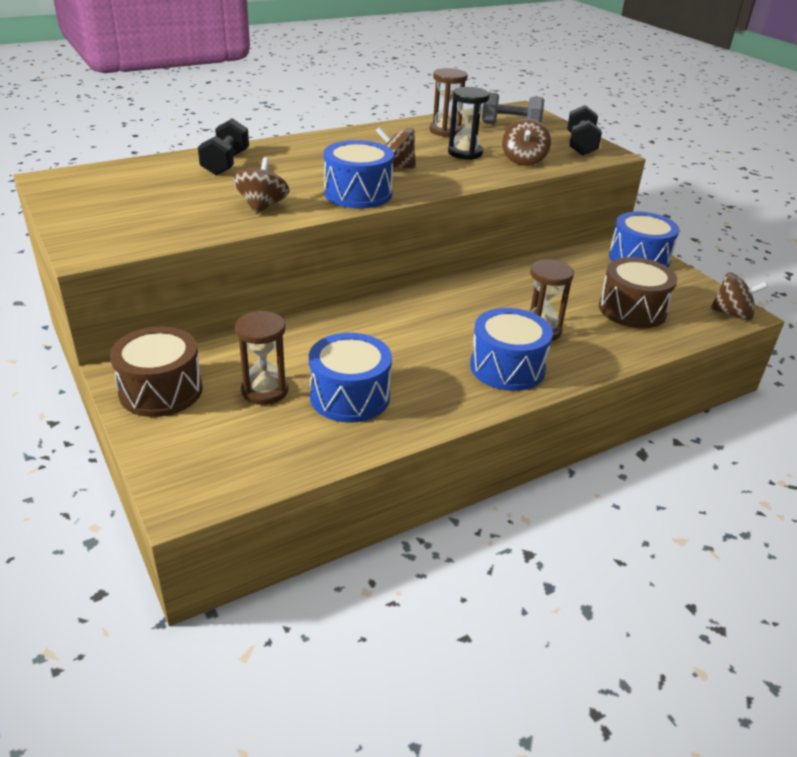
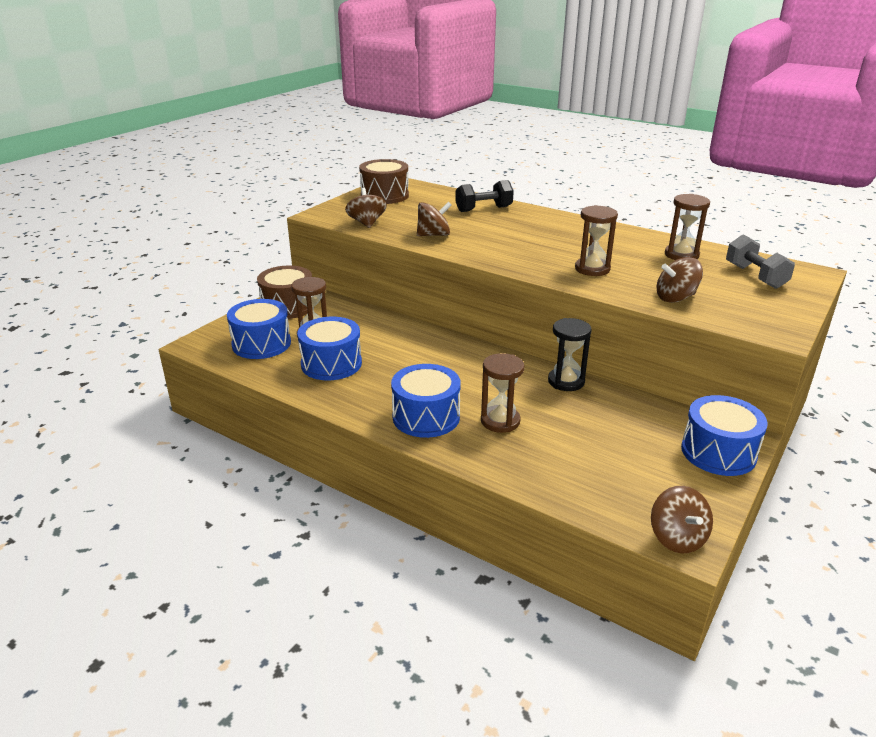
camera: 65 degrees right, 5 degrees down
(358, 194) = (497, 255): blue drum -> blue drum (261, 344)
(395, 167) = (568, 255): brown spinning top -> brown spinning top (367, 223)
(437, 168) = (592, 269): none -> brown hourglass
(465, 153) = (645, 272): black hourglass -> black hourglass (566, 381)
(580, 145) = (771, 316): black dumbbell -> none
(632, 310) = (599, 465): brown drum -> brown drum (384, 195)

